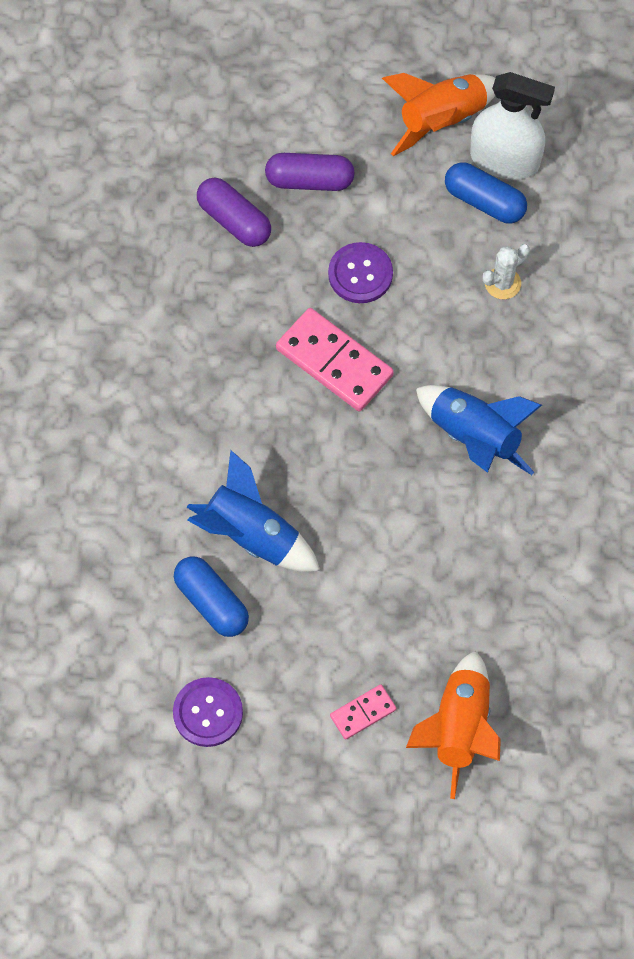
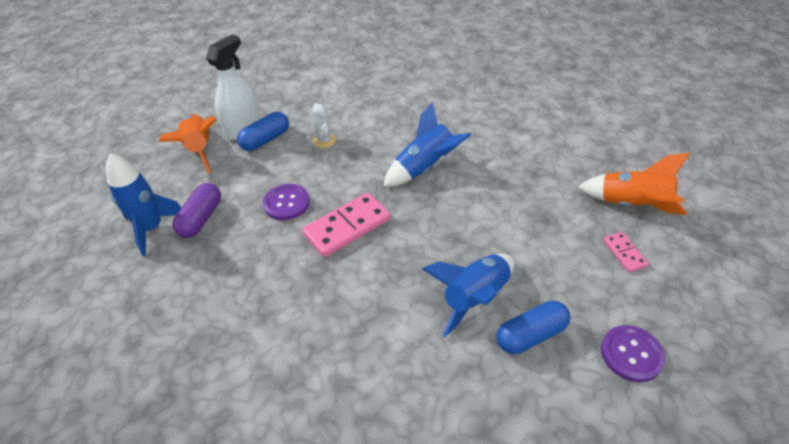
camera: 75 degrees left, 20 degrees down
(234, 220) = (207, 267): purple capsule -> none
(280, 130) = (152, 228): none -> blue rocket

